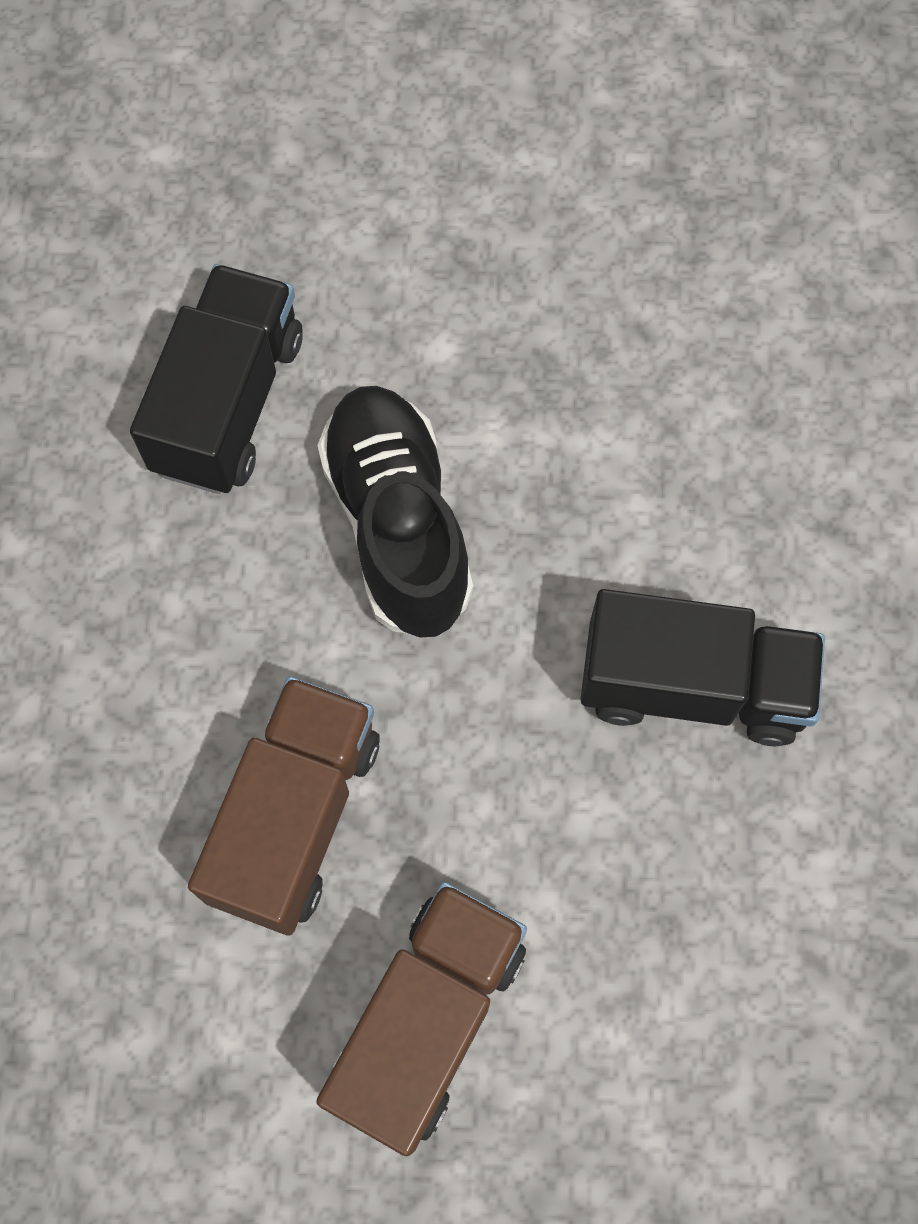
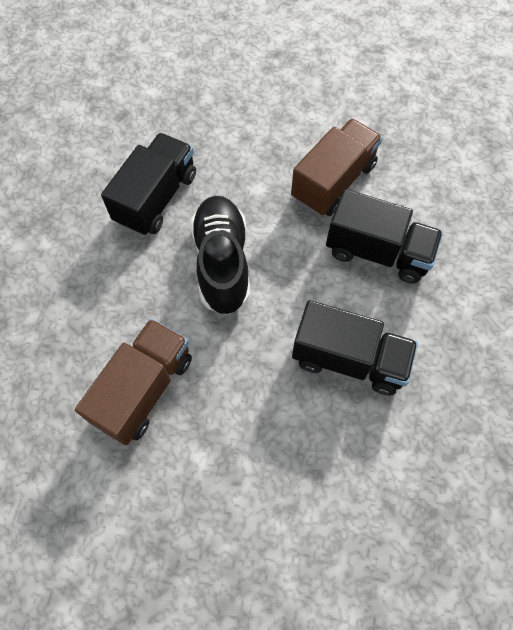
camera: 10 degrees right, 5 degrees down
(427, 1021) = (186, 501): brown truck -> brown truck (333, 182)
(713, 449) = (377, 252): none -> black truck

